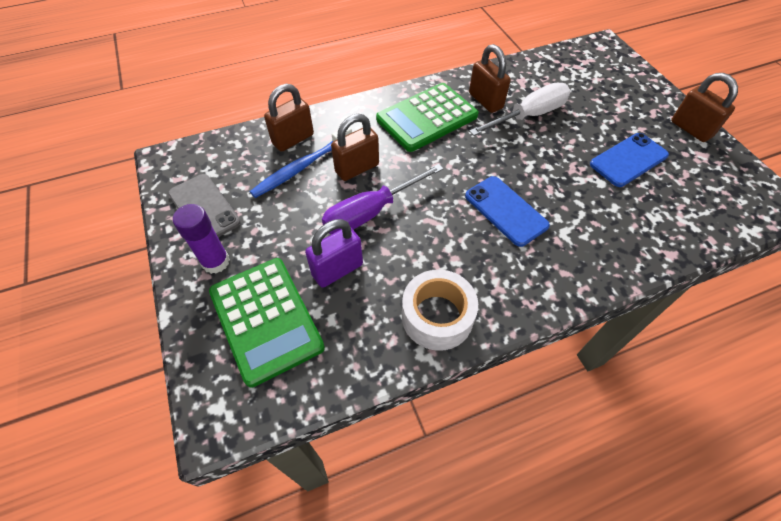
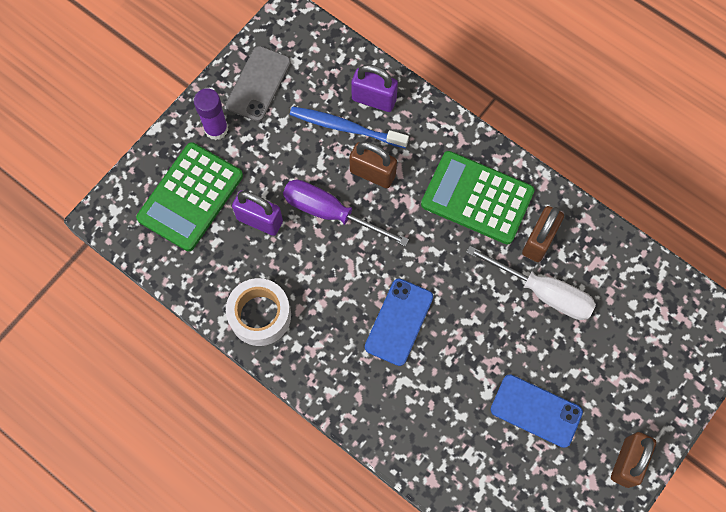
camera: 60 degrees right, 15 degrees up
(293, 139) = (374, 99): brown padlock -> purple padlock

